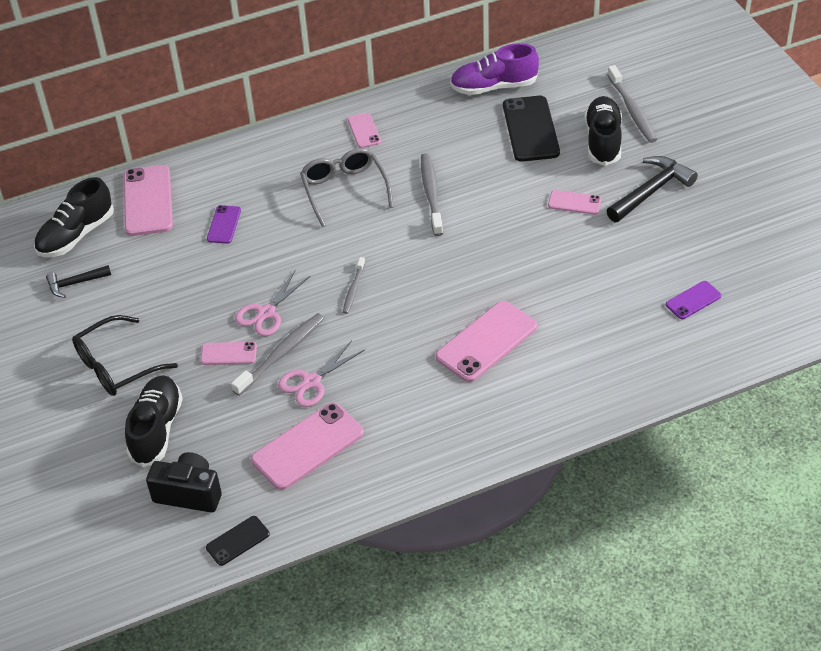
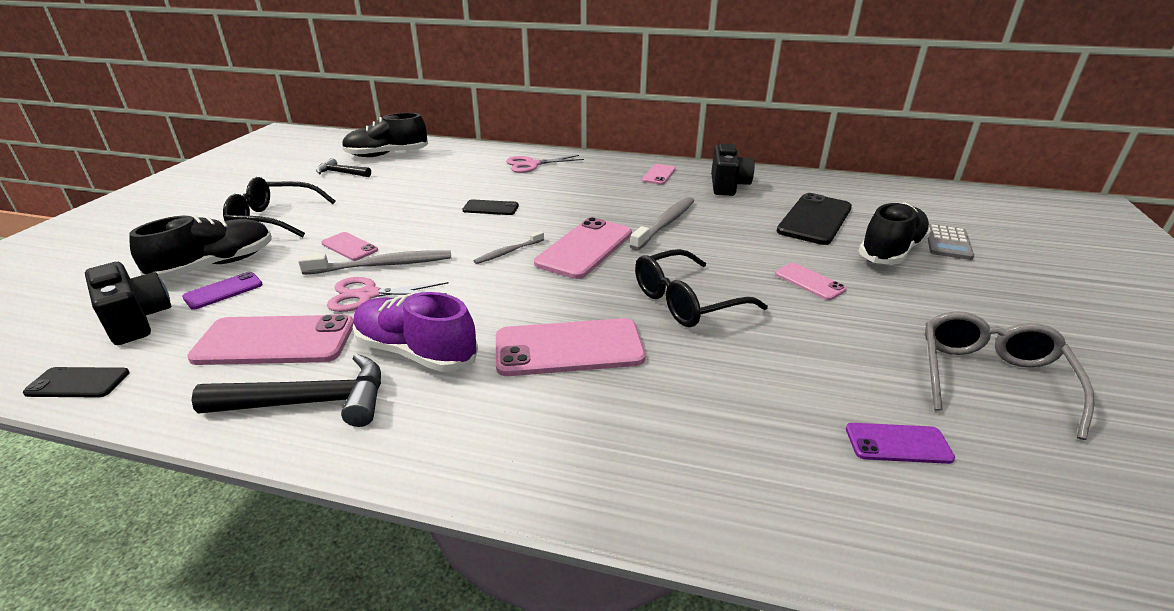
camera: 35 degrees right, 15 degrees down
(148, 201) = (455, 156): pink phone -> pink phone (585, 248)
(224, 225) = (480, 182): purple phone -> purple phone (223, 291)
(266, 313) = (419, 236): pink scissors -> pink scissors (531, 164)
(277, 251) = (490, 208): none -> black phone
(344, 190) = (595, 196): grey glasses -> grey glasses (990, 378)
(433, 117) = (728, 186): none -> black camera
(494, 87) = (805, 187): purple shoe -> purple shoe (416, 352)
(517, 265) = (686, 301): none -> black glasses
(632, 110) = (948, 243): grey toothbrush -> grey calculator
(651, 191) = (921, 308): black hammer -> black hammer (311, 402)

